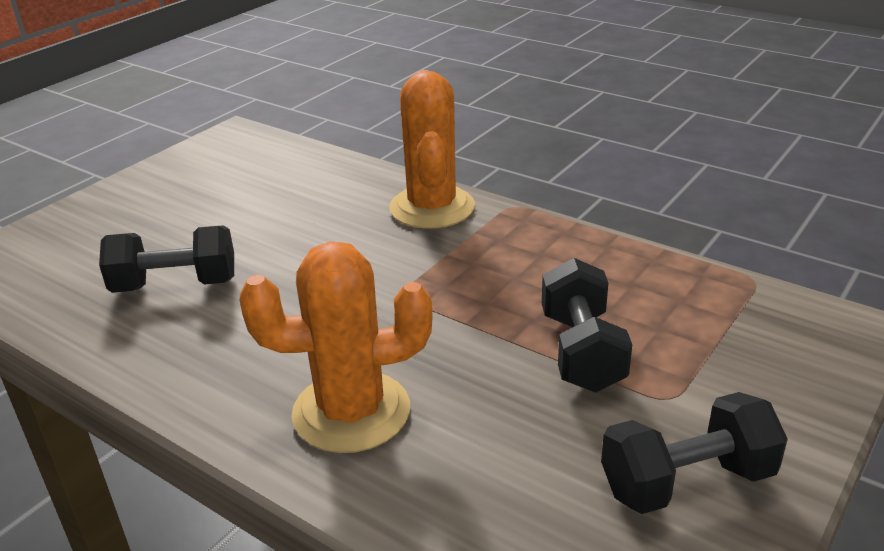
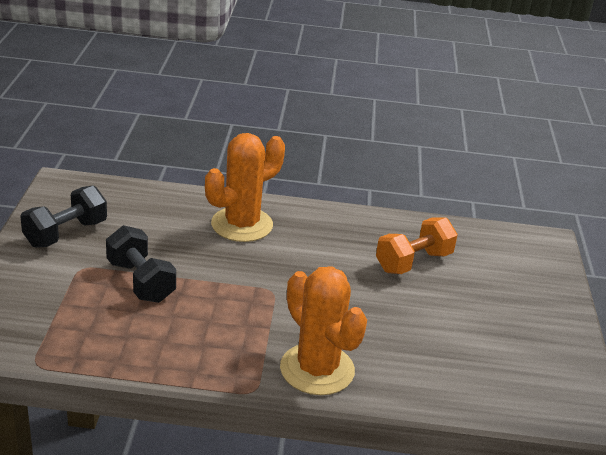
camera: 145 degrees right, 0 degrees up
(175, 285) = (413, 262): black dumbbell -> orange dumbbell

